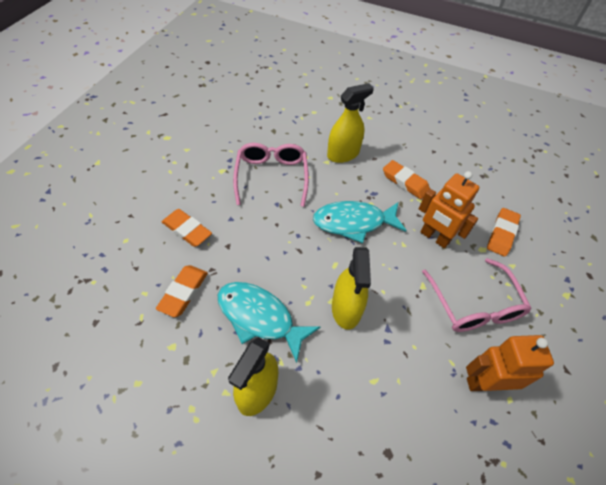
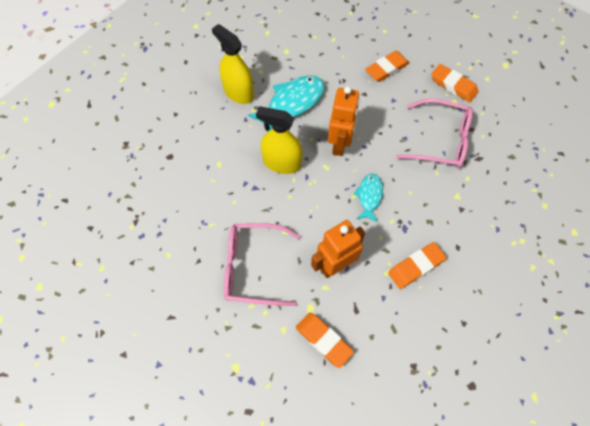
camera: 110 degrees right, 10 degrees up
(183, 292) = (327, 61): orange eraser -> orange eraser (453, 85)
(343, 154) = (467, 216): yellow spray bottle -> none
(353, 223) = (369, 196): turquoise fish -> turquoise fish, size x0.58
(485, 383) = (187, 242): orange robot -> orange robot (340, 144)

